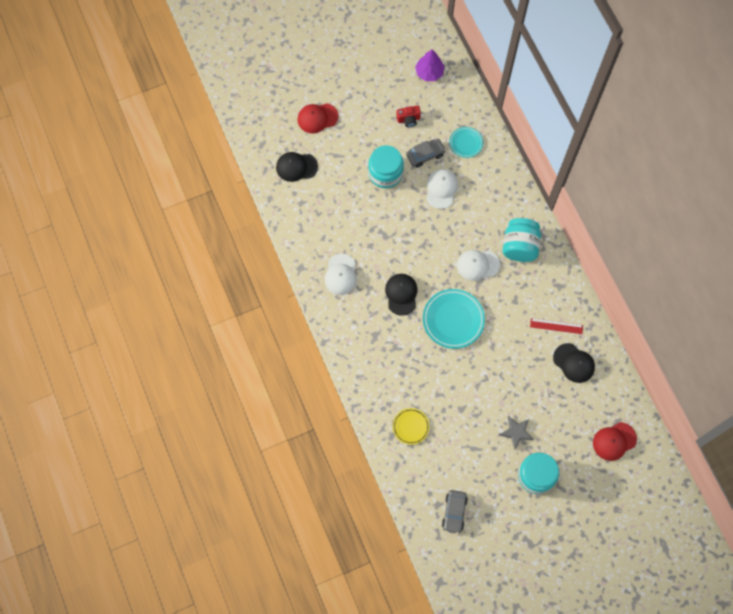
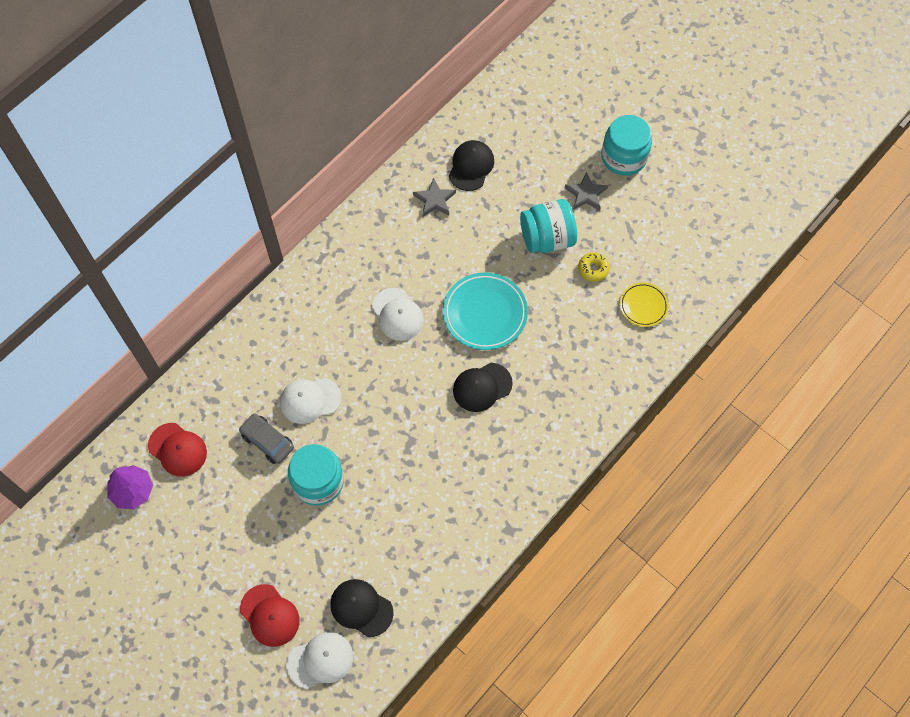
camera: 115 degrees left, 5 degrees down
(296, 167) = (361, 608): black cap -> black cap turned 150 degrees clockwise
(341, 274) = (492, 473): white cap -> white cap (320, 660)
(408, 119) = (220, 487): red camera -> none
(454, 407) = (593, 269): none -> yellow donut
(454, 512) = (713, 221): grey car -> none
(466, 143) = (227, 397): turquoise plate -> none
(519, 246) = (349, 277): turquoise jar -> turquoise jar (547, 238)
(556, 326) = (434, 200): red ruler -> grey star
(614, 441) = (541, 97): red cap -> red cap (177, 449)

